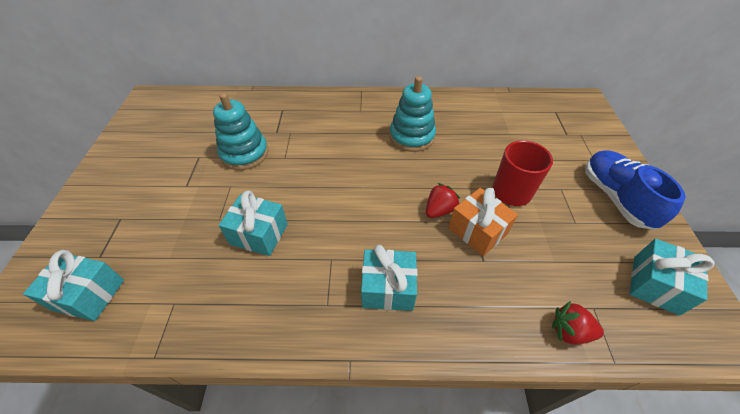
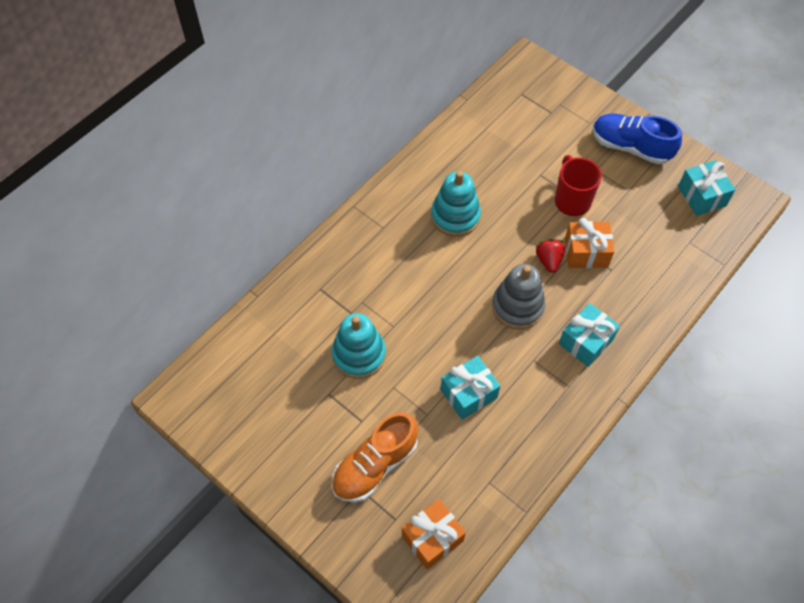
camera: 50 degrees left, 10 degrees up
(88, 294) = (432, 538): turquoise gift -> orange gift
(148, 215) = (375, 465): none -> orange shoe
(373, 216) = (517, 306): none -> grey stacking toy
(569, 331) = (691, 268): red strawberry -> none

